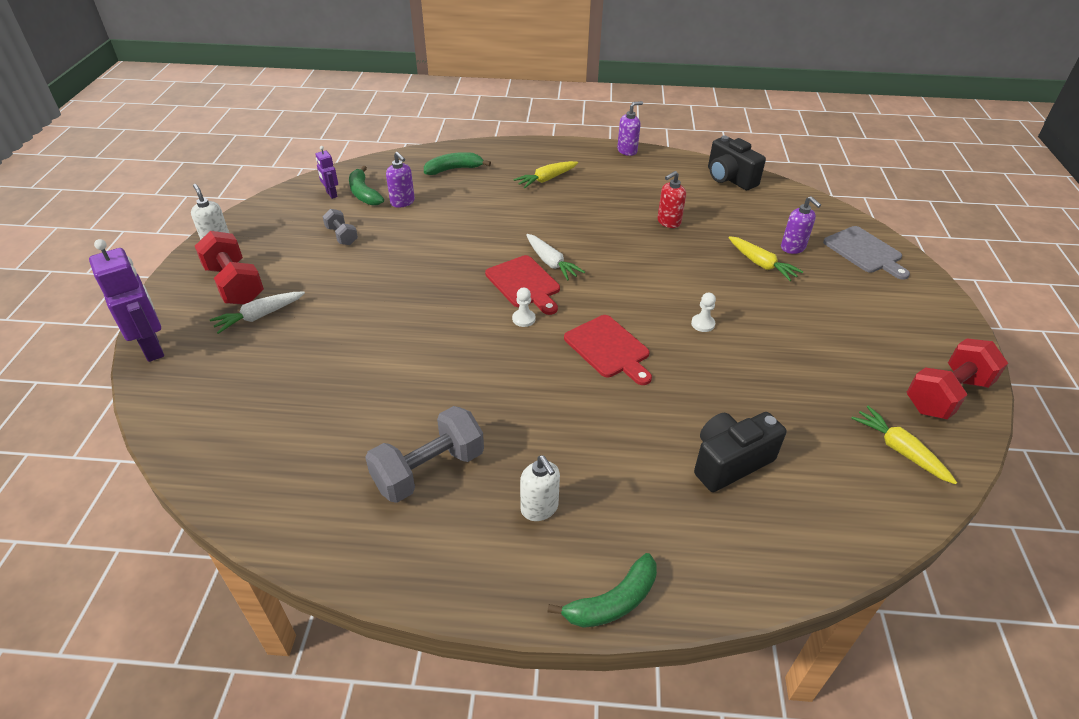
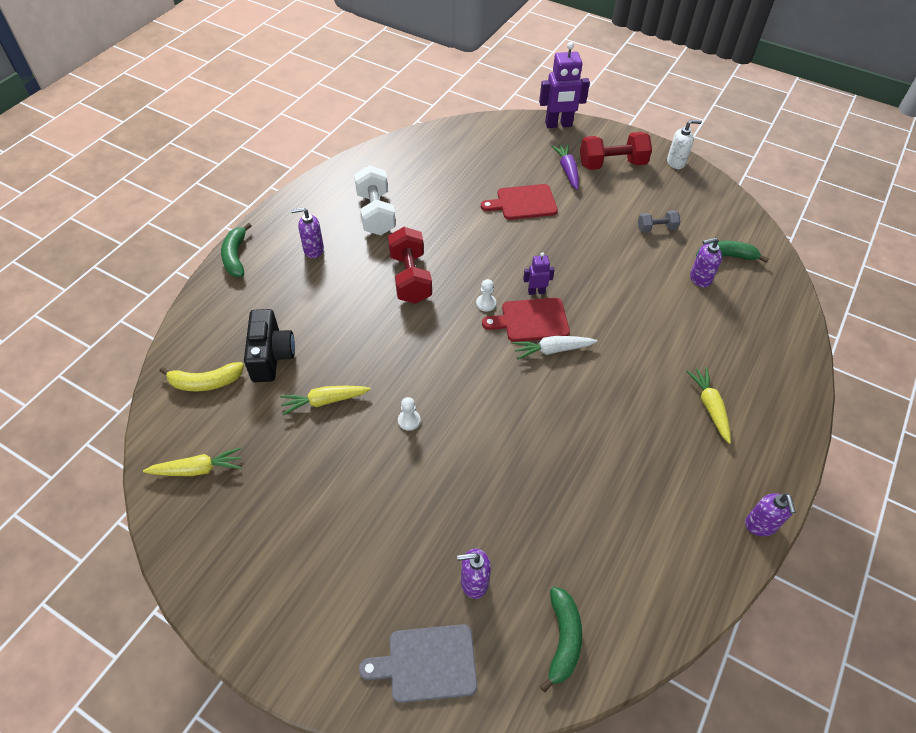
camera: 115 degrees right, 10 degrees up
(259, 316) = (567, 170): white carrot -> purple carrot
(331, 194) = (731, 236): purple robot -> purple robot (536, 291)
(429, 470) = (376, 213): grey dumbbell -> white dumbbell
(454, 169) = (756, 334): green banana -> green banana (563, 639)
(539, 508) = (313, 250): white soap dispenser -> purple soap dispenser
(609, 348) = (420, 341): red cutting board -> red cutting board (523, 203)
(668, 222) = (578, 482): red soap dispenser -> none
(729, 178) = (650, 612): black camera -> none
(761, 264) = (463, 527): yellow carrot -> yellow carrot (324, 401)
(815, 506) = (205, 382): none -> yellow banana
(946, 395) = (209, 555): red dumbbell -> red dumbbell (410, 278)

